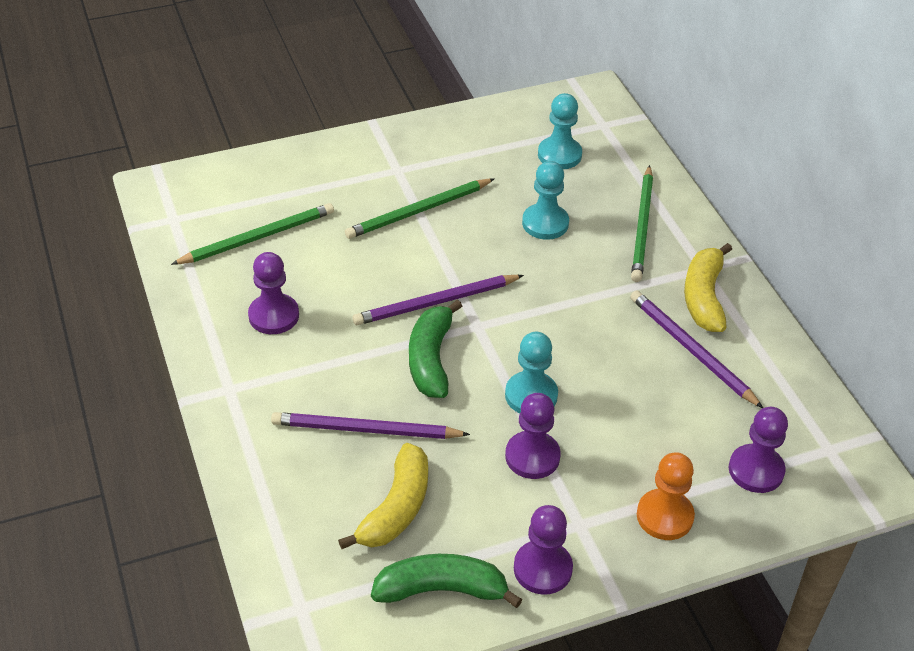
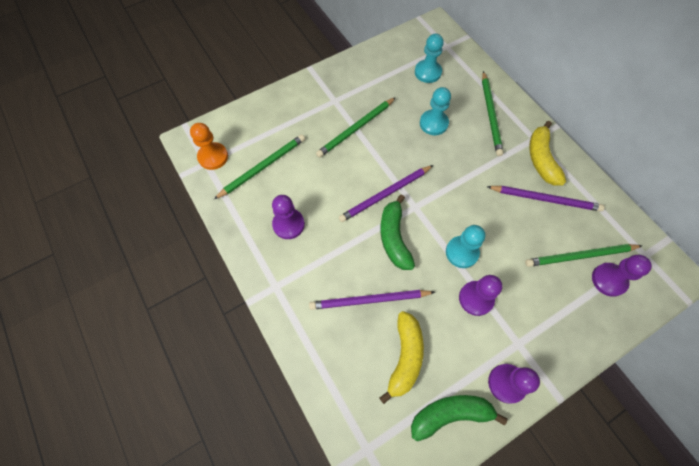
camera: 10 degrees left, 20 degrees up
(664, 516) = (566, 326): orange pawn -> orange pawn (213, 157)
(691, 350) = (545, 199): purple pencil -> purple pencil turned 150 degrees clockwise
(720, 432) = (580, 256): none -> green pencil

